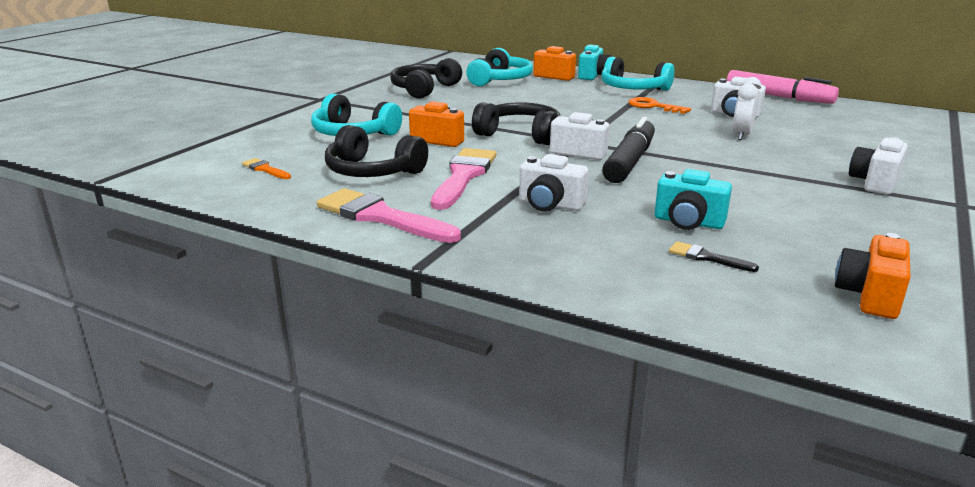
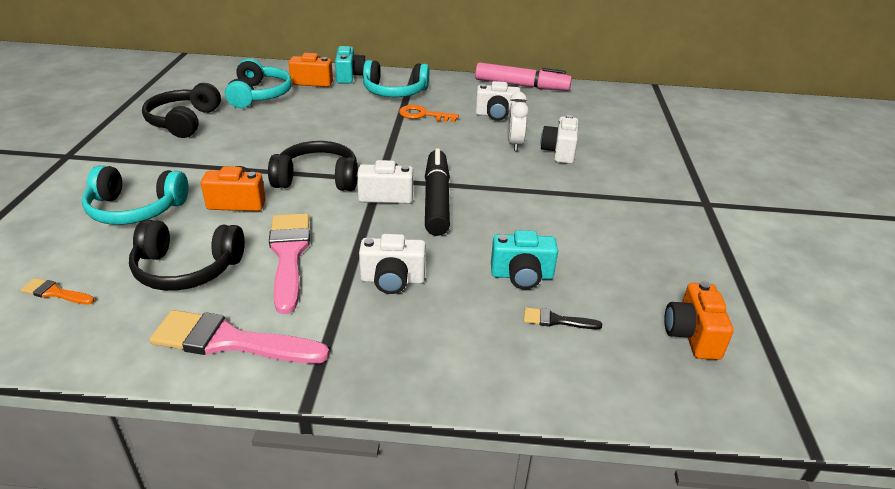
camera: 25 degrees left, 10 degrees up
(874, 183) = (638, 189): white camera -> white camera (559, 152)

